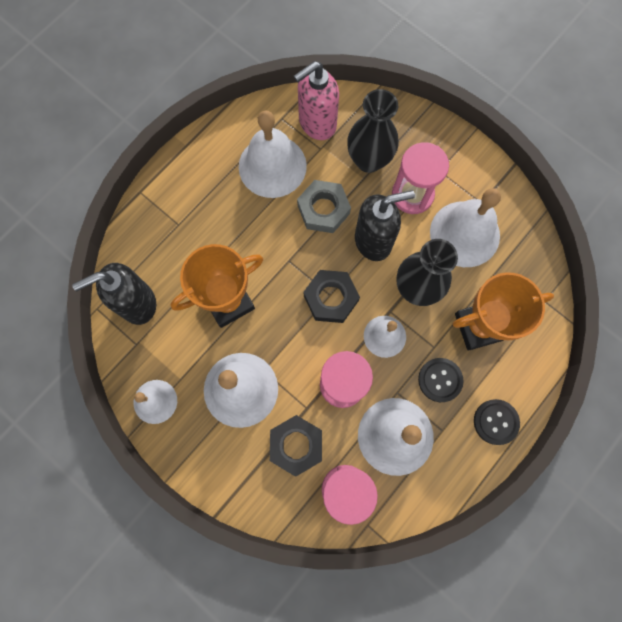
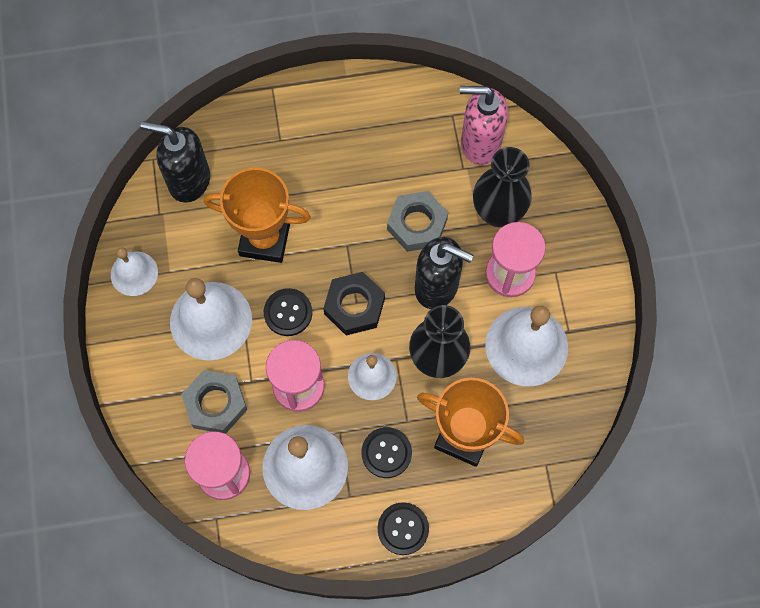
camera: 40 degrees right, 5 degrees down
(272, 166) = (406, 151): white bell -> none
(290, 339) = (288, 313): none -> black button
(296, 445) = (215, 404): black nut -> grey nut

